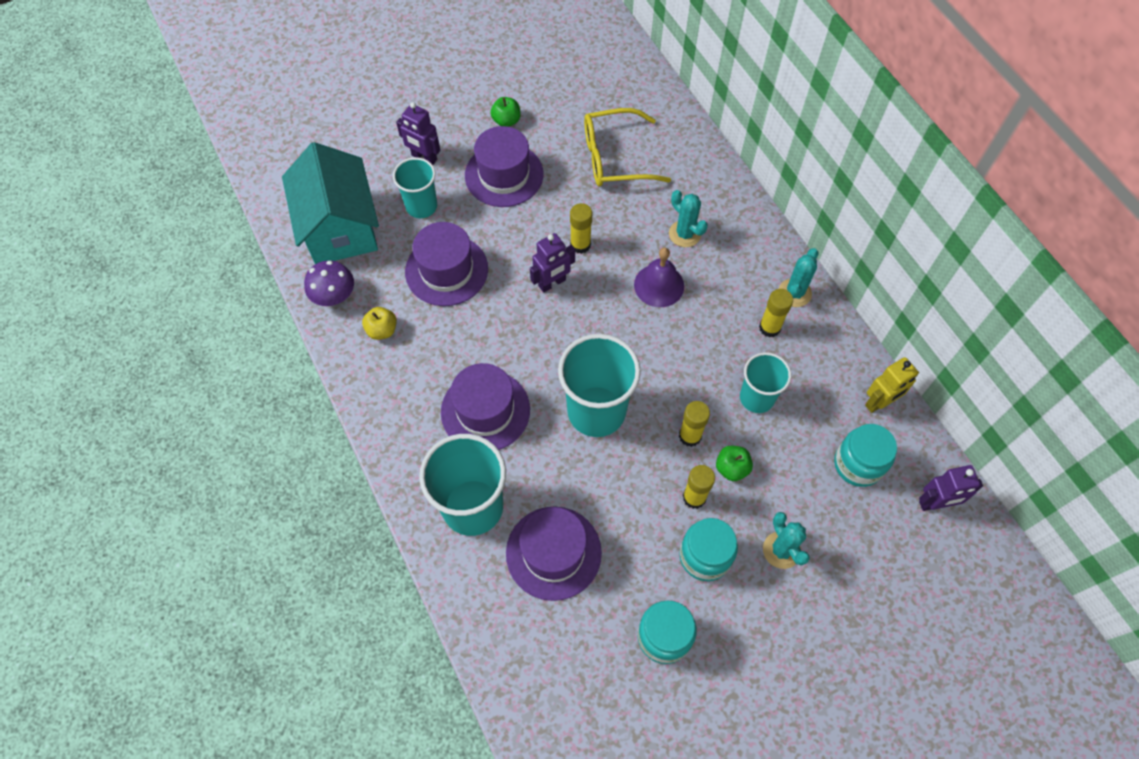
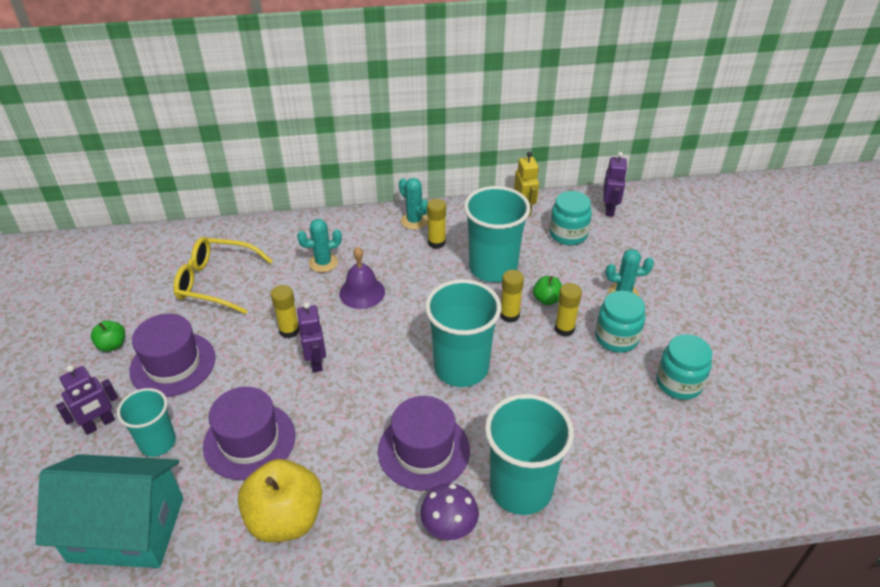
camera: 70 degrees left, 20 degrees down
(334, 295) = (213, 557): purple mushroom -> purple mushroom (449, 525)
(382, 330) = (285, 519): yellow apple -> yellow apple, size x2.08
(553, 553) = (586, 437): purple hat -> none
(615, 158) = (216, 282): yellow glasses -> yellow glasses turned 90 degrees clockwise
(756, 398) = (493, 268): turquoise cup -> turquoise cup, size x1.66

